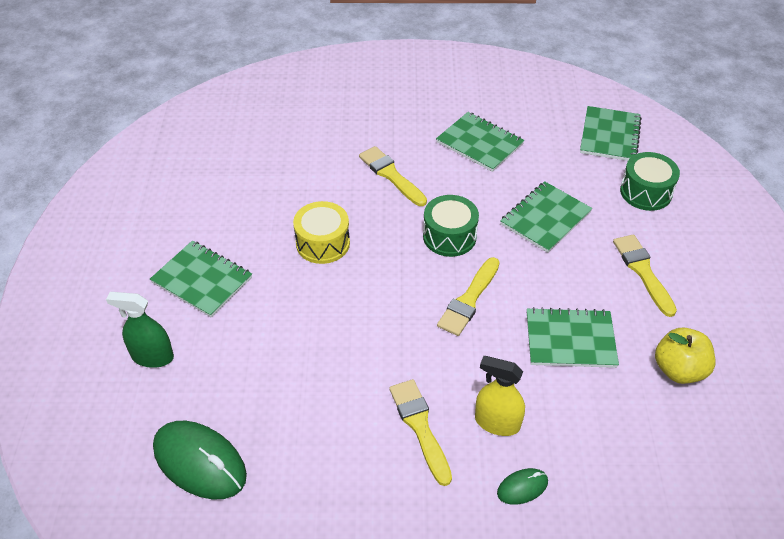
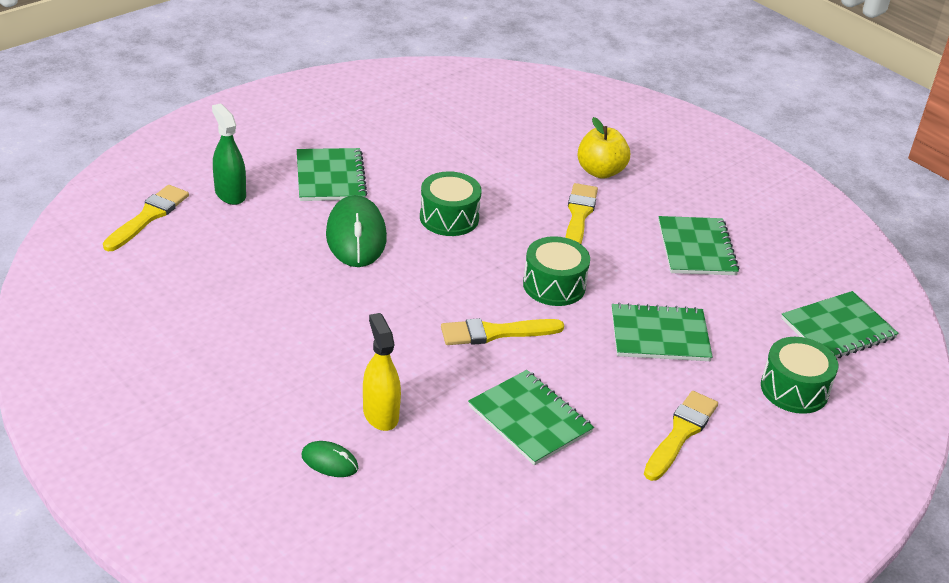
camera: 45 degrees right, 10 degrees down
(200, 462) = (163, 268): green mouse -> green mouse (356, 236)
(323, 243) = (449, 218): yellow drum -> green drum
(420, 427) = (324, 369): yellow brush -> yellow brush (148, 217)
(679, 370) = (585, 513): yellow apple -> yellow apple (600, 171)

